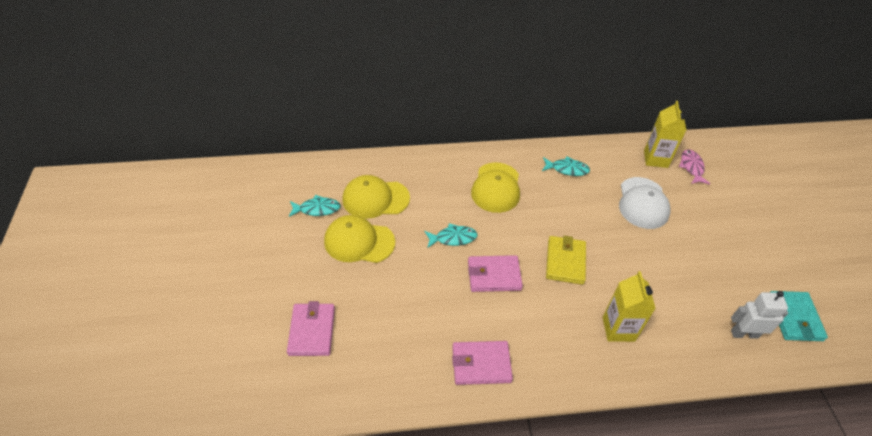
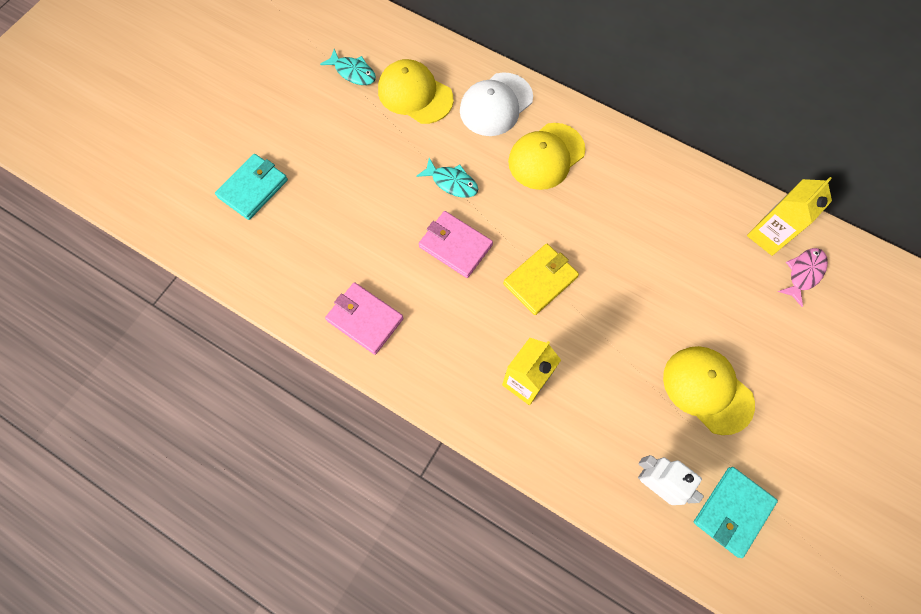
camera: 40 degrees right, 20 degrees up
(312, 331) = (253, 188): pink wallet -> turquoise wallet
(359, 241) = (362, 129): yellow cap -> yellow cap (707, 389)
(567, 169) = (646, 183): turquoise fish -> none
(643, 203) = (694, 276): white cap -> white cap (496, 104)

